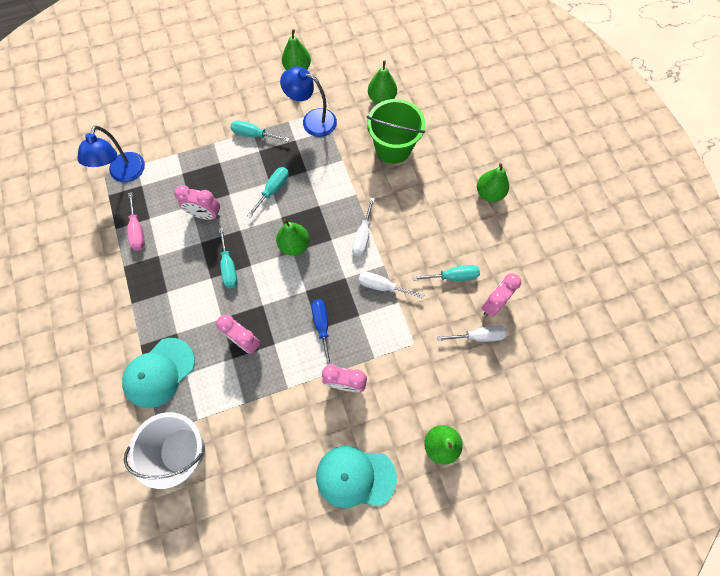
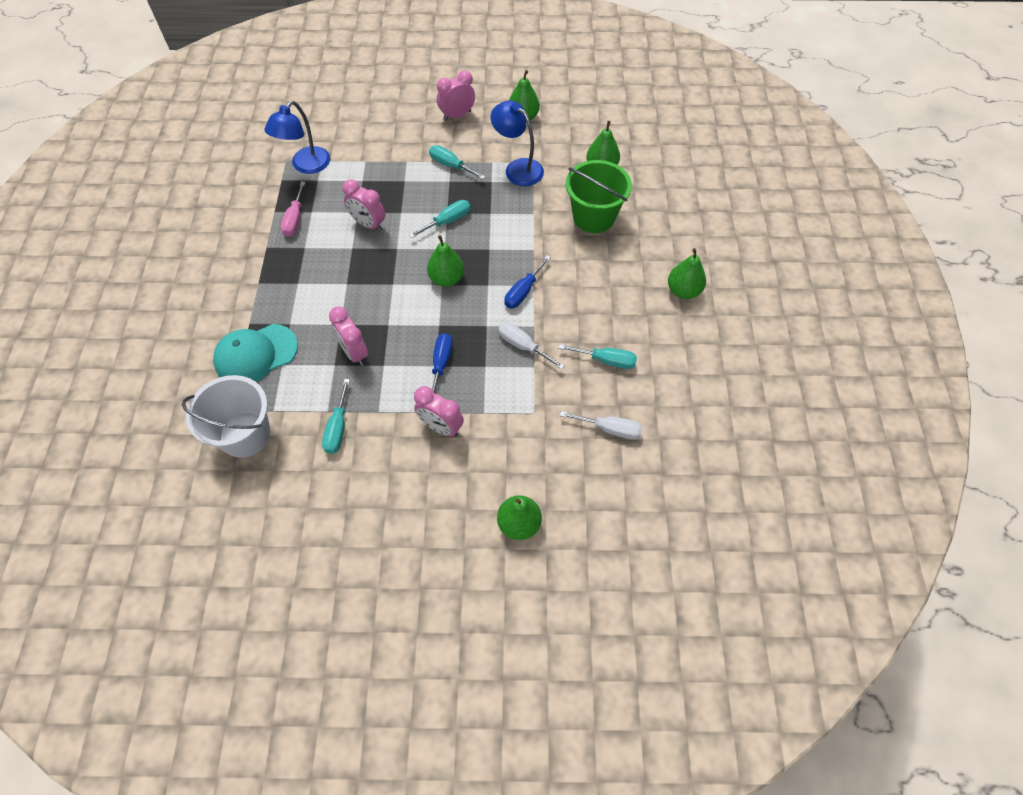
camera: 20 degrees right, 10 degrees down
(229, 267) = (370, 279): turquoise screwdriver -> turquoise screwdriver (338, 428)
(355, 477) = (411, 523): turquoise cap -> none
(362, 236) = (523, 292): white screwdriver -> blue screwdriver
(493, 303) = (641, 401): pink clock -> pink clock (457, 115)

